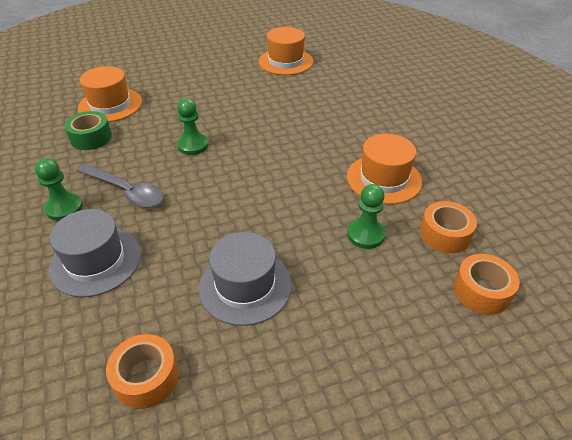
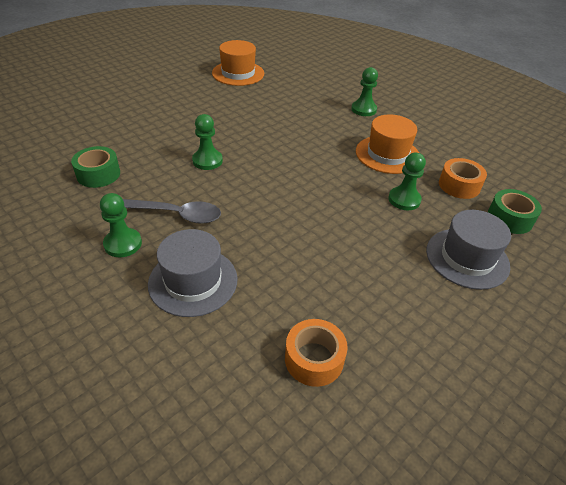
camera: 25 degrees left, 0 degrees up
(110, 105) = (94, 140): orange hat -> none
(245, 286) = (341, 263): grey hat -> grey hat (467, 258)
(392, 123) = (363, 109): none -> green pawn
(481, 291) = (509, 218): orange tape -> green tape

